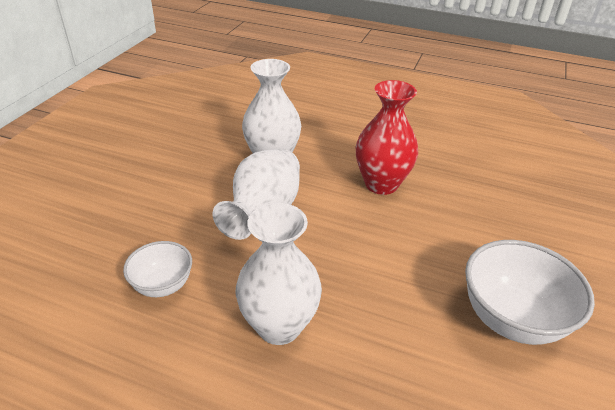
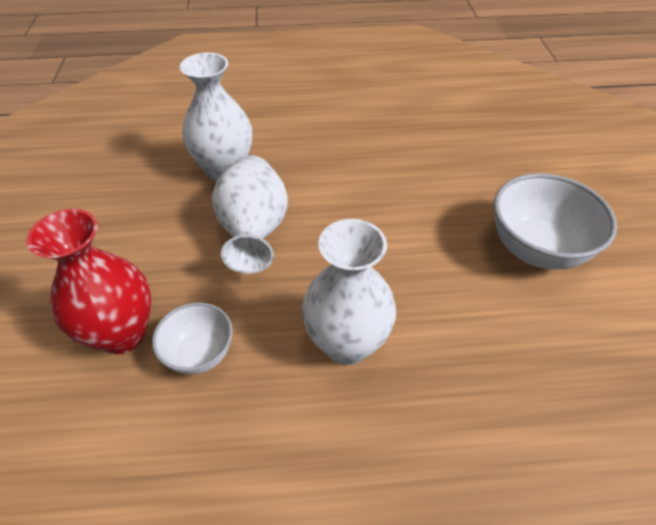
camera: 25 degrees left, 10 degrees up
(381, 184) = (351, 160): red vase -> red vase (122, 333)

